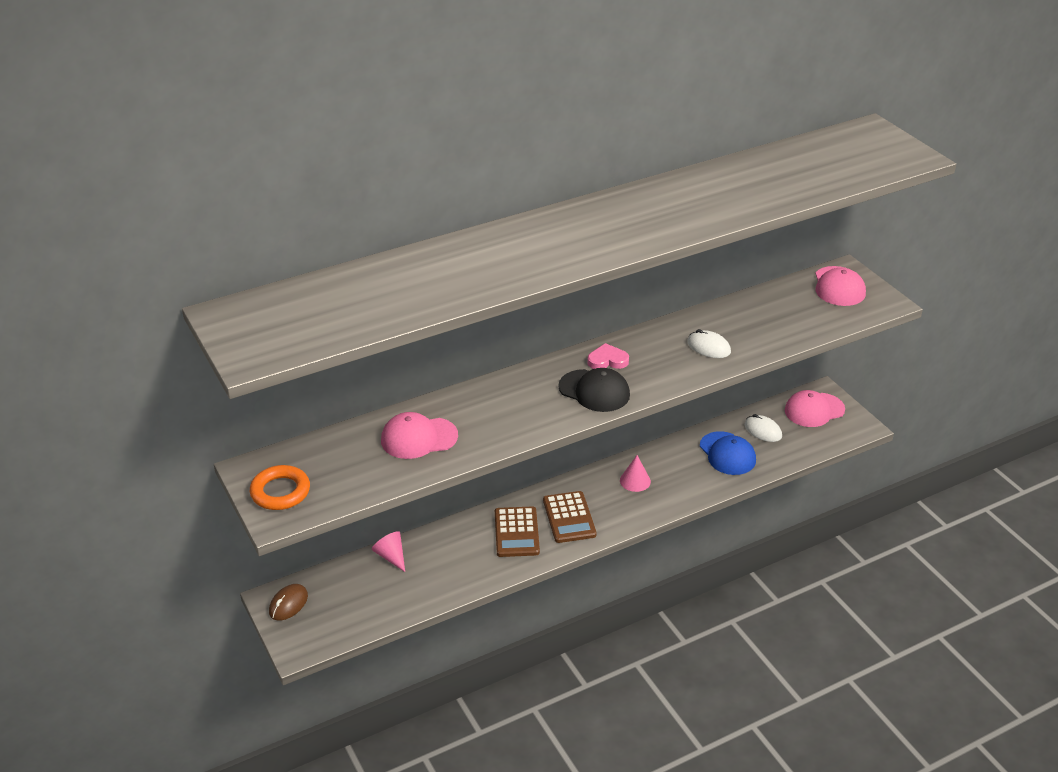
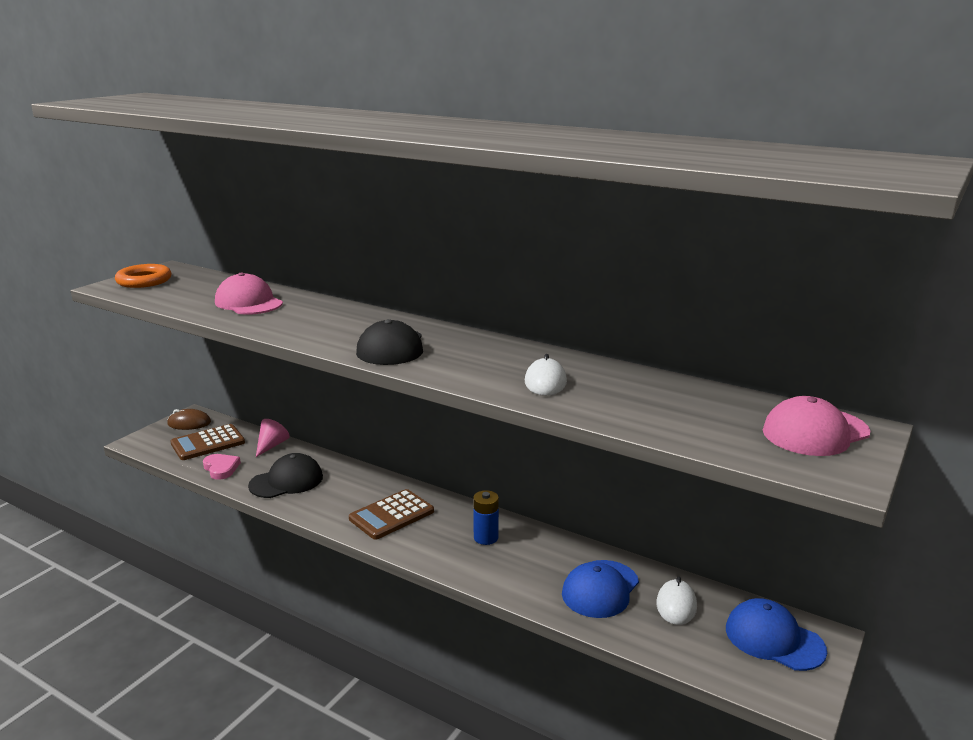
camera: 60 degrees right, 15 degrees down
(467, 562) = (286, 481): none -> black cap
(516, 532) = (347, 493): brown calculator -> brown calculator (208, 443)
(607, 360) = (453, 342): pink heart -> pink heart (221, 468)
(635, 481) = (486, 538): pink cone -> blue battery
(814, 410) = (774, 639): pink cap -> blue cap

